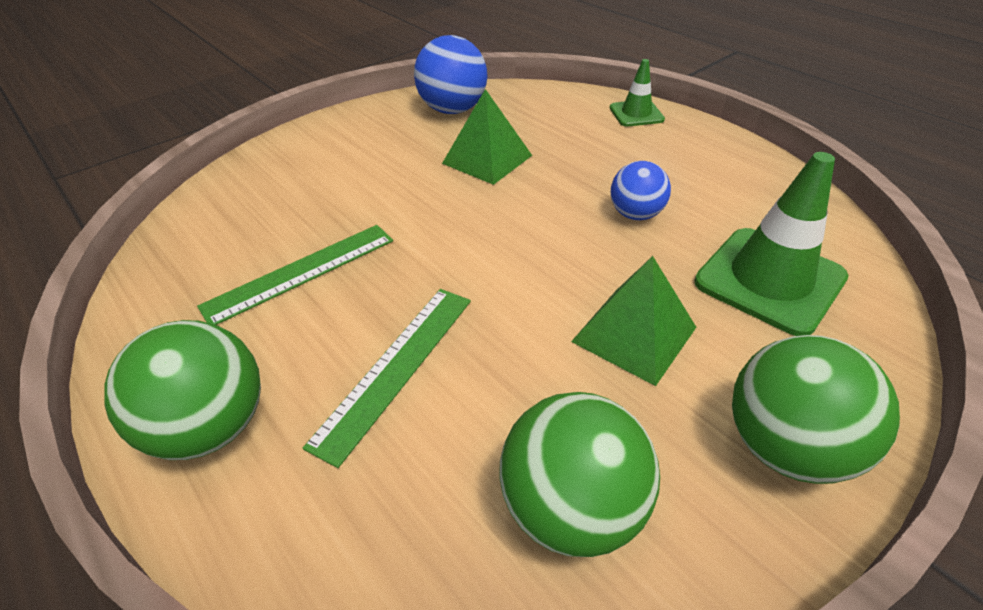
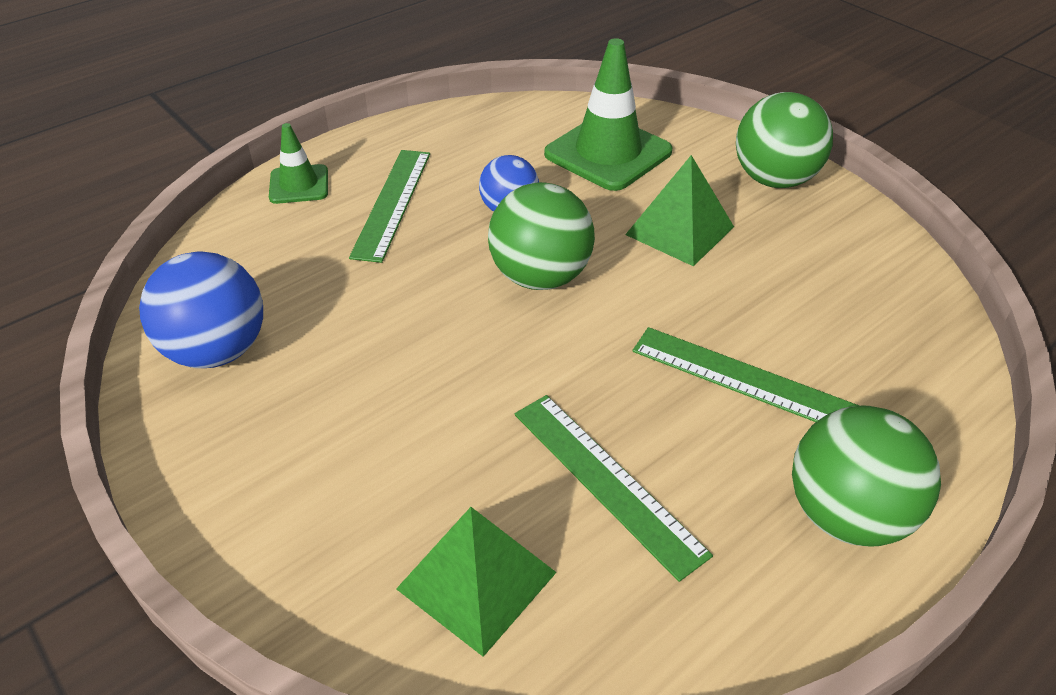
camera: 90 degrees left, 0 degrees up
(487, 159) = (374, 315): green pyramid -> green pyramid (476, 580)
(571, 507) = (851, 277): green ball -> green ball (540, 277)
(626, 154) = (392, 203): none -> green ruler

